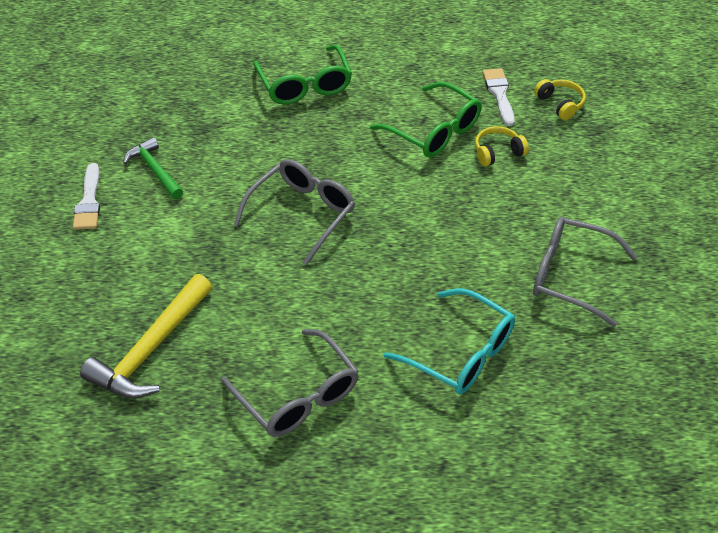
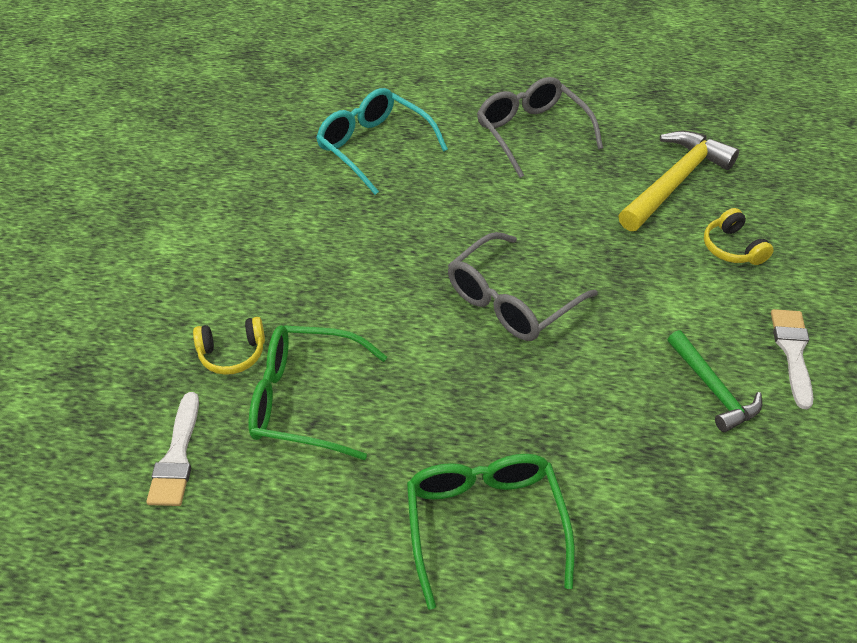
camera: 170 degrees left, 0 degrees up
(434, 131) = (304, 400): green glasses -> green glasses turned 45 degrees counterclockwise
(560, 104) = (98, 423): yellow headphones -> yellow headphones (732, 248)
(570, 276) = (233, 198): grey glasses -> none

